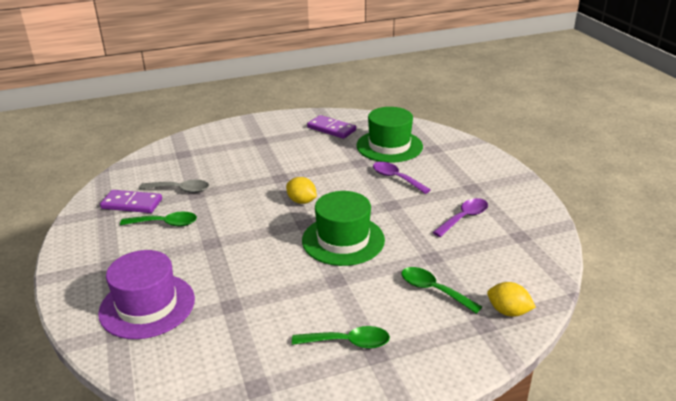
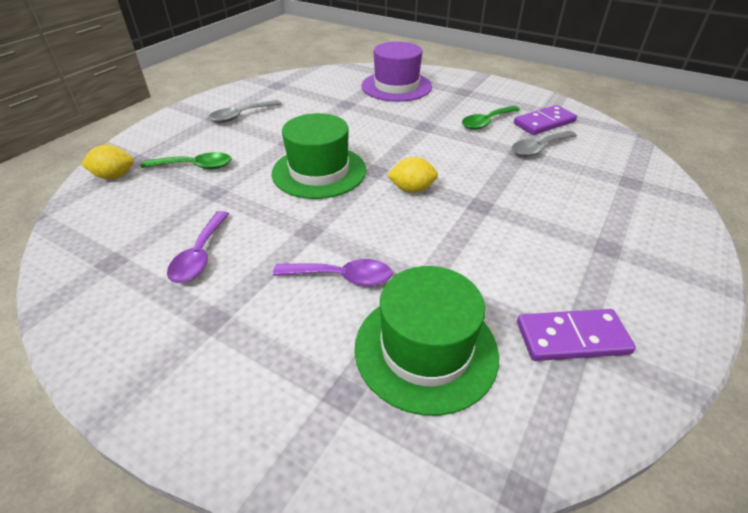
camera: 140 degrees right, 10 degrees up
(348, 342) = (240, 116): green spoon -> grey spoon

